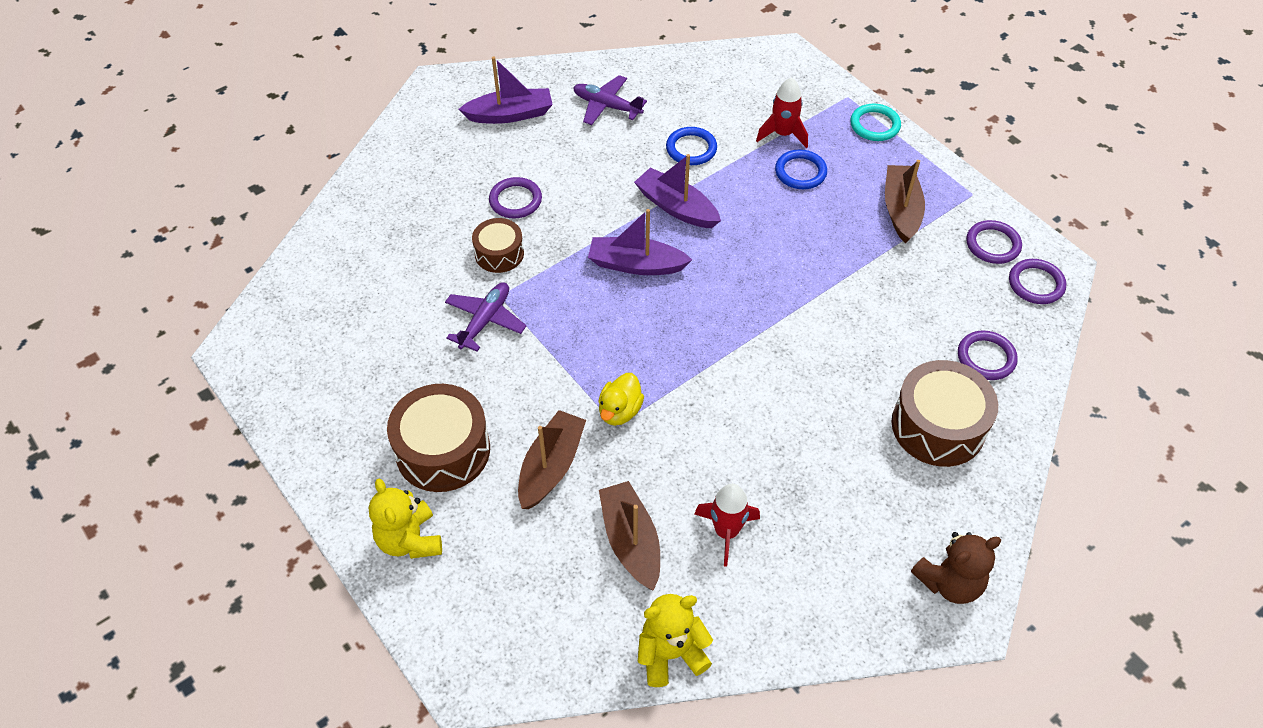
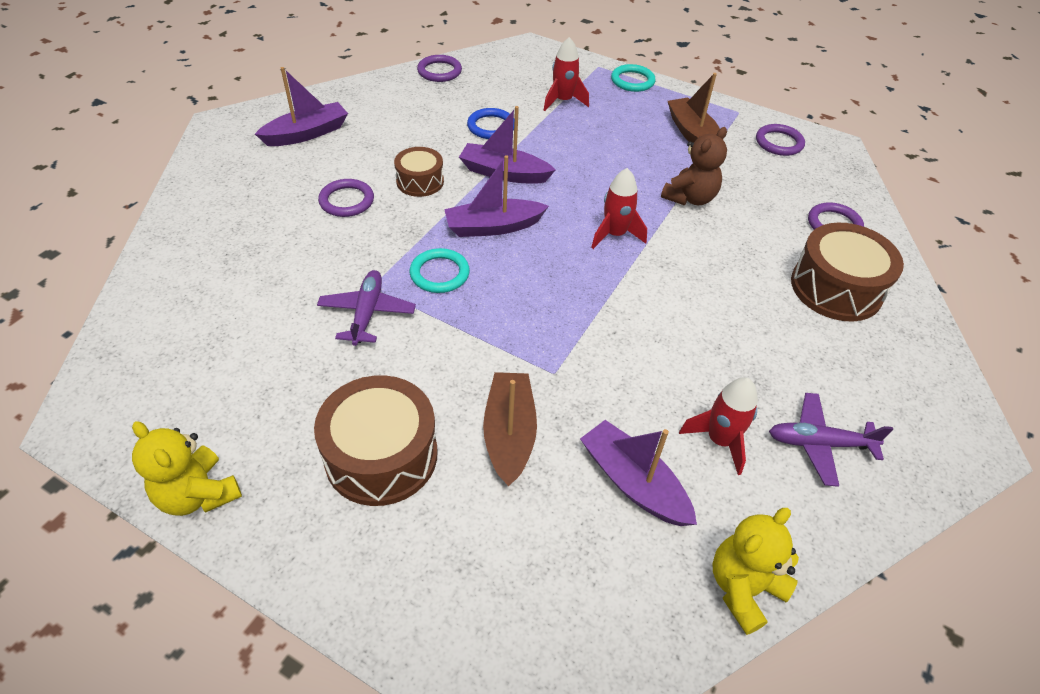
camera: 25 degrees left, 5 degrees down
(410, 540) = (388, 569): yellow teddy bear -> yellow teddy bear (198, 494)
(499, 253) = (352, 249): brown drum -> brown drum (420, 181)
(564, 300) = (439, 273): none -> turquoise ring
(606, 106) = (396, 110): purple plane -> purple plane (819, 443)
(620, 411) = (550, 358): yellow duck -> none
(631, 541) = (633, 482): brown boat -> purple boat
(748, 305) = (615, 235): none -> red rocket
(800, 172) = (594, 125): blue ring -> none
(949, 582) = (941, 418): brown teddy bear -> brown teddy bear (690, 198)
(1036, 284) = (830, 162): purple ring -> purple ring (439, 71)

